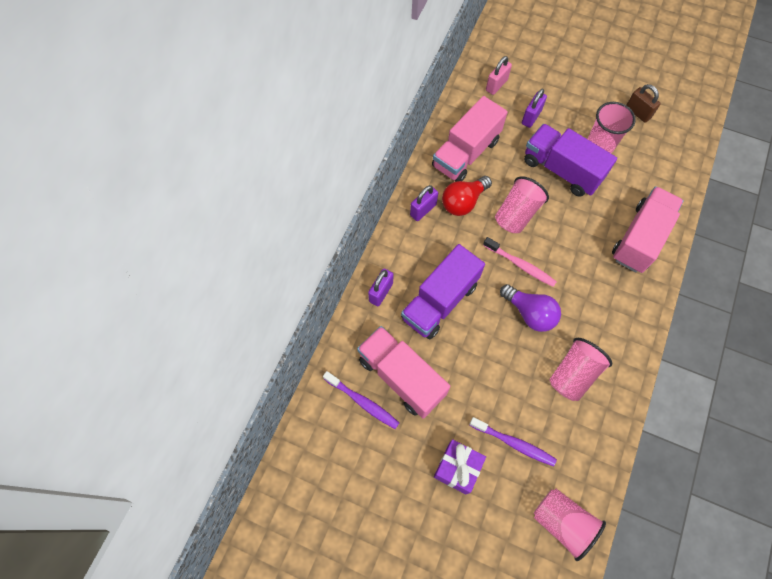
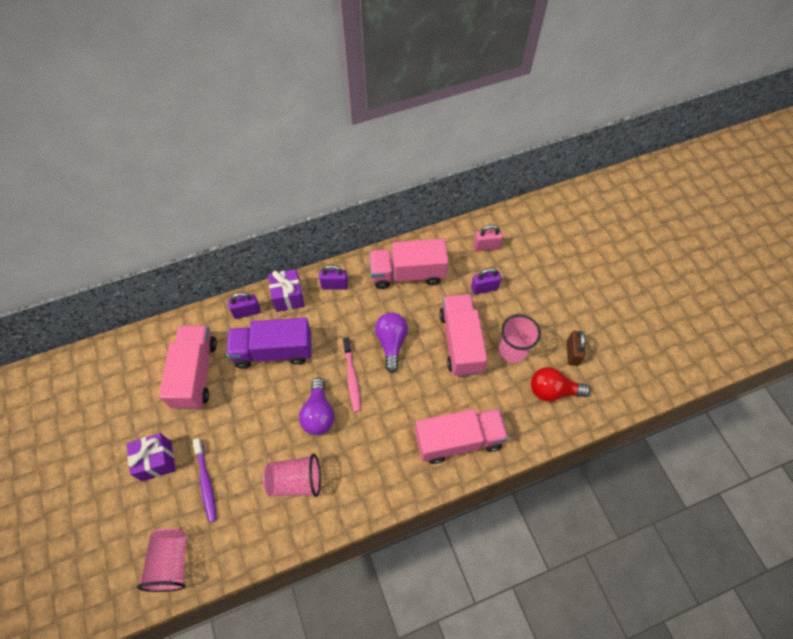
camera: 45 degrees right, 5 degrees down
(362, 402) = (157, 366): purple toothbrush -> none
(398, 251) = (288, 297): none -> purple gift
(463, 202) = (366, 303): red light bulb -> red light bulb (552, 390)
(516, 214) = (391, 343): pink cup -> purple light bulb
(561, 170) = (460, 342): purple truck -> pink truck

